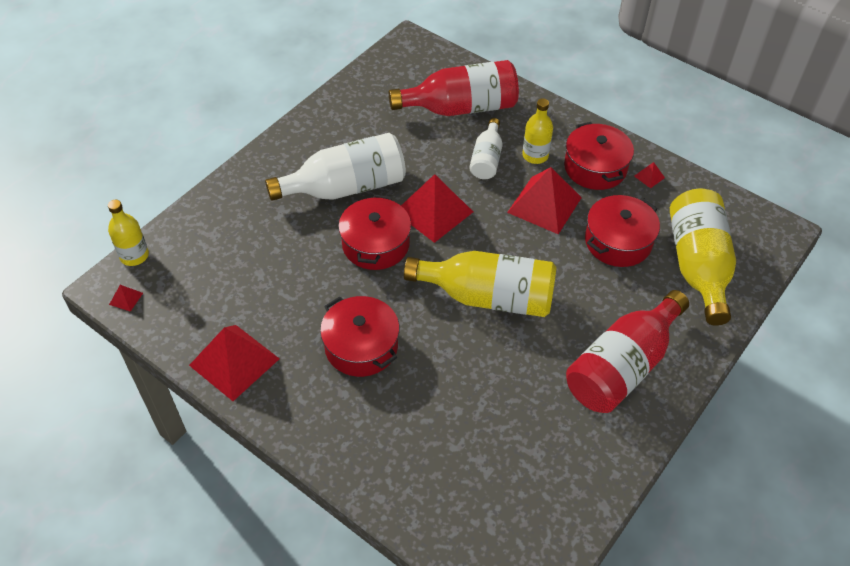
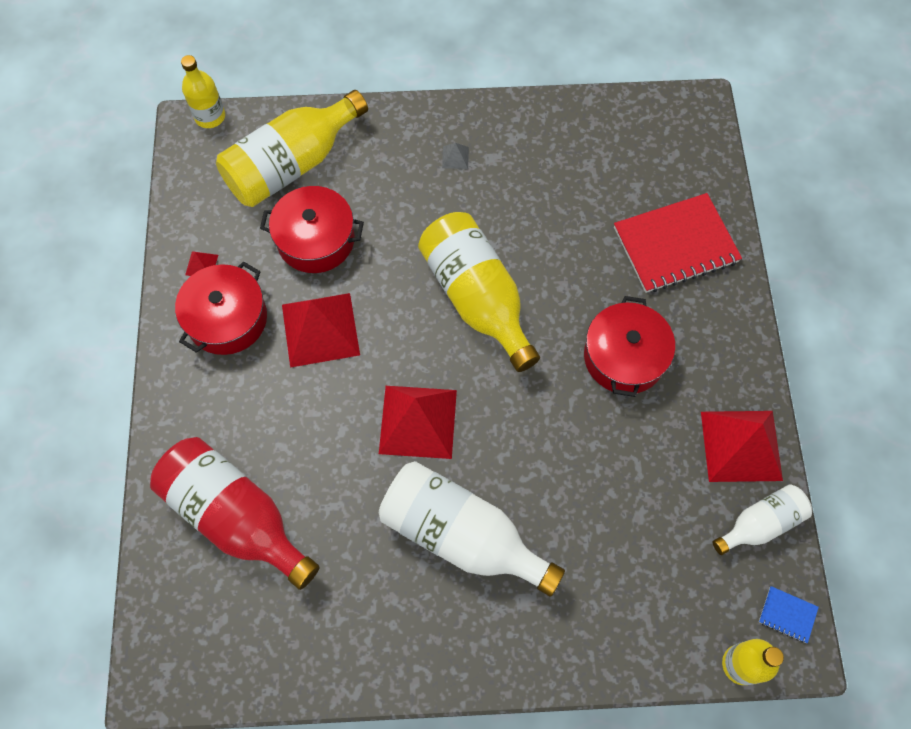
camera: 130 degrees left, 15 degrees up
(126, 298) = (787, 615): red pyramid -> blue notebook
(375, 244) = (507, 440): red pot -> none
(410, 452) = (675, 245): none -> red notebook
(486, 159) = (299, 427): white bottle -> white bottle (760, 523)
(535, 155) = (255, 385): yellow bottle -> yellow bottle (210, 116)
(622, 366) = (455, 157): red bottle -> grey pyramid

